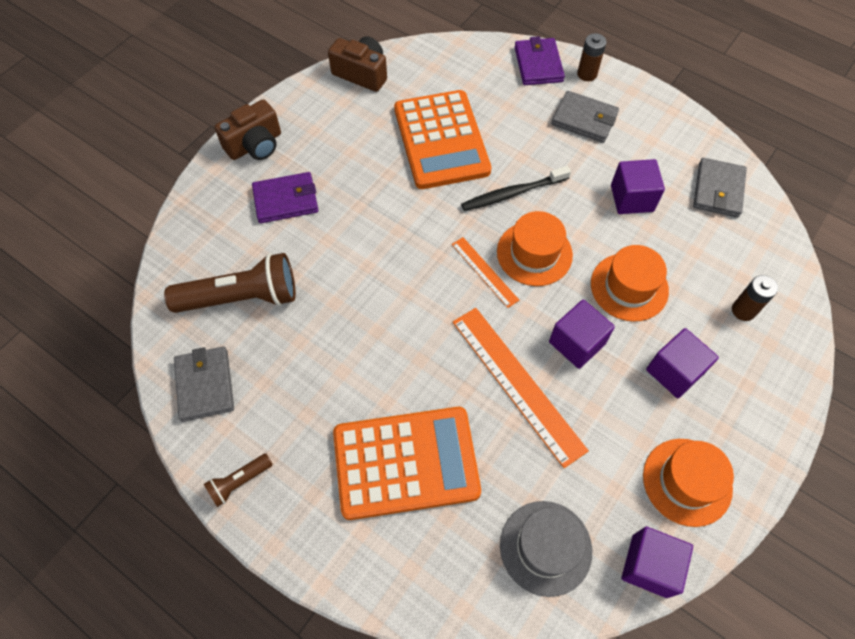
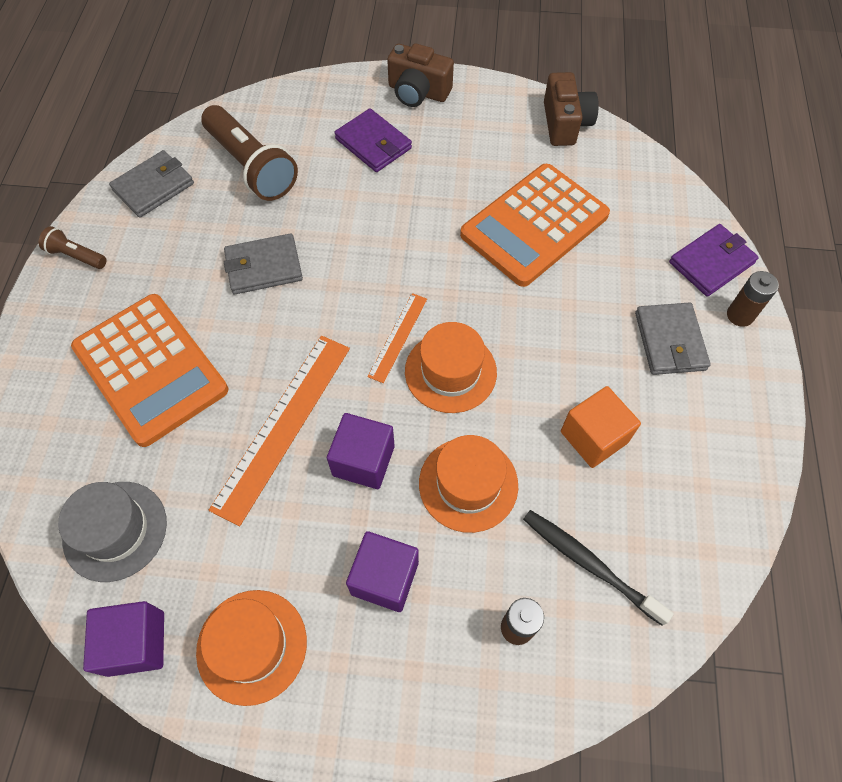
camera: 60 degrees right, 0 degrees up
(512, 193) = (513, 318): black toothbrush -> black toothbrush (589, 564)
(632, 198) = (594, 437): purple cube -> orange cube
(718, 190) = (679, 530): grey wallet -> grey wallet (264, 267)

